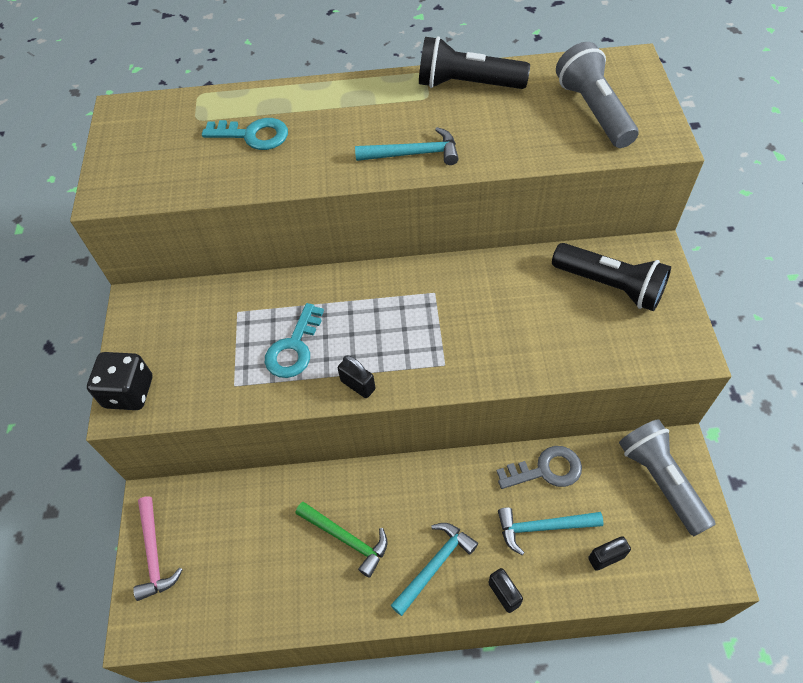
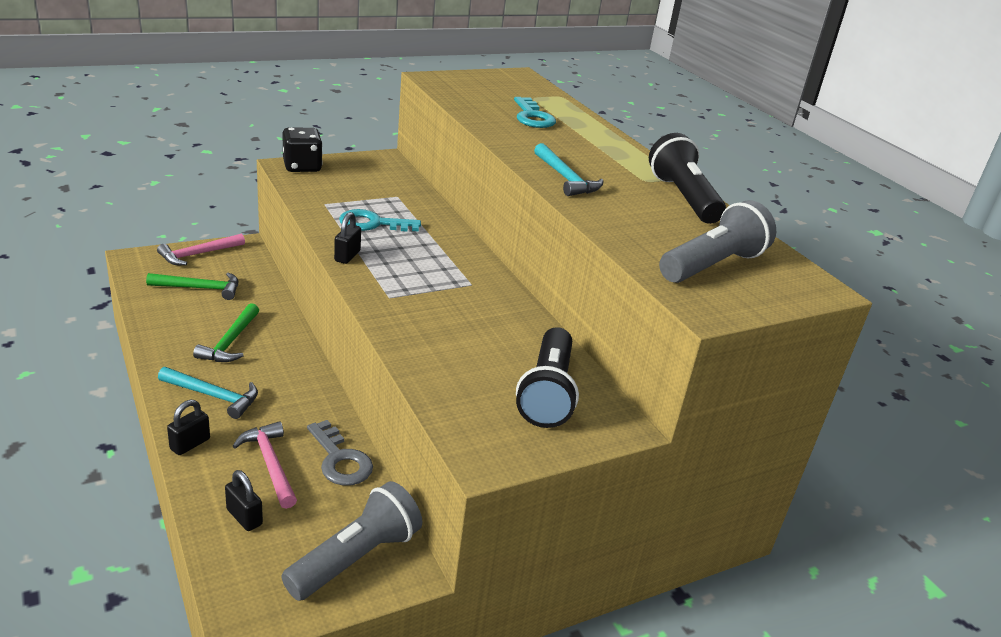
camera: 60 degrees right, 25 degrees down
(232, 559) = (200, 288): none -> green hammer
(542, 527) = (270, 464): turquoise hammer -> pink hammer

